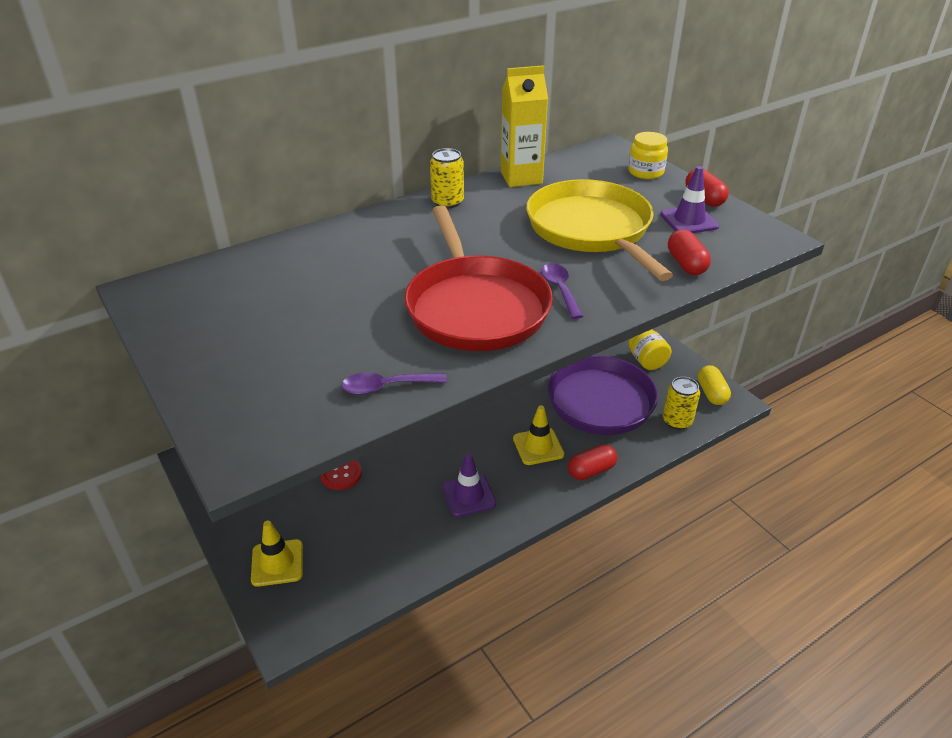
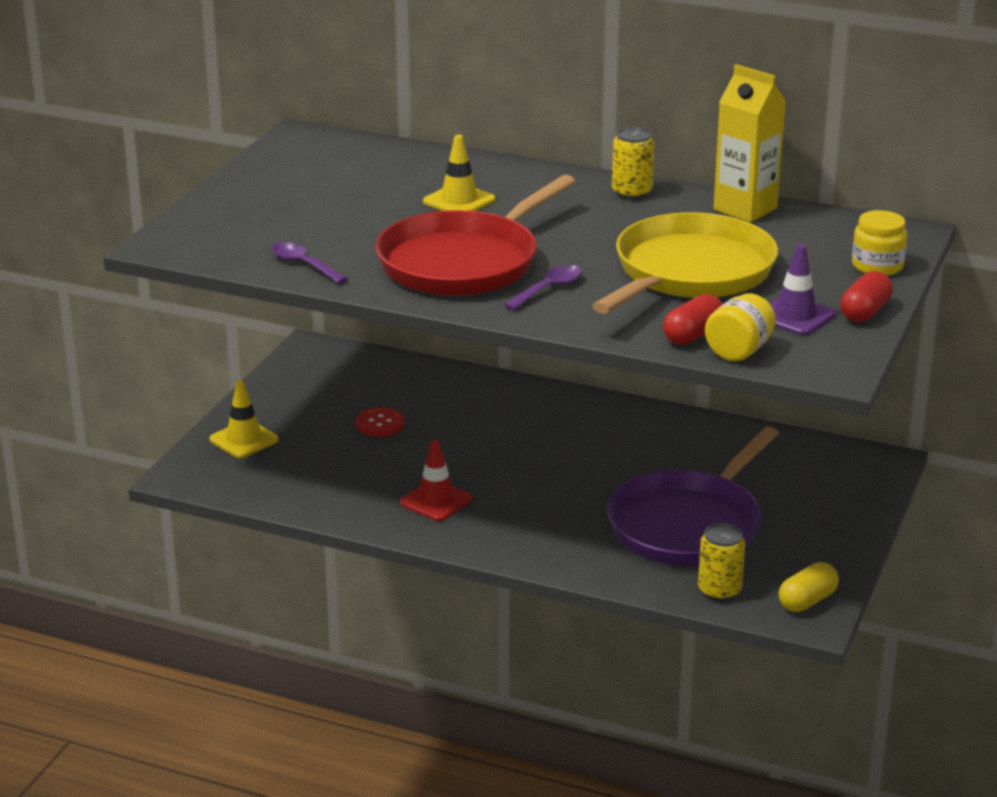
camera: 55 degrees right, 10 degrees down
(468, 495) = (436, 501): purple traffic cone -> red traffic cone
(538, 446) = (556, 515): yellow traffic cone -> yellow traffic cone (459, 201)
(591, 471) = (560, 559): red capsule -> none
(647, 361) = (807, 537): yellow jar -> yellow jar (739, 351)

